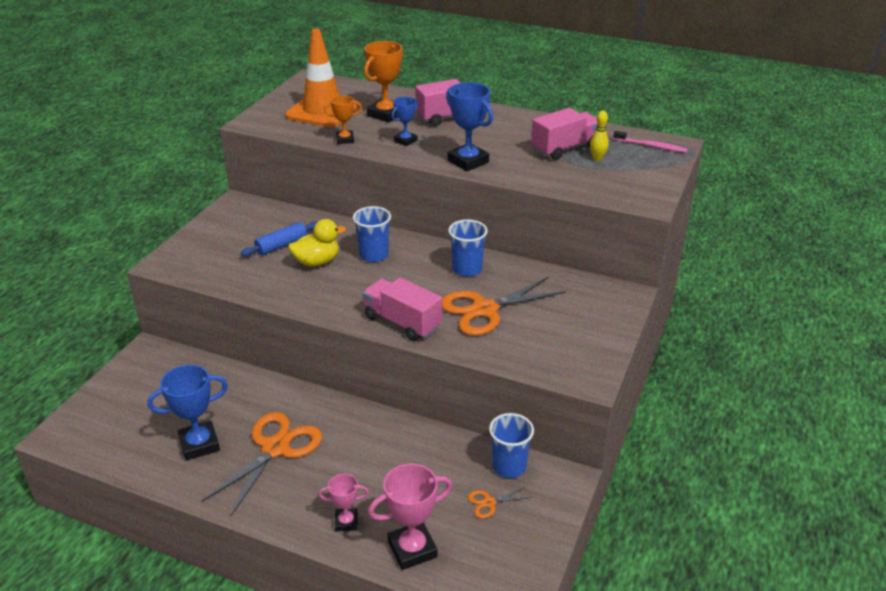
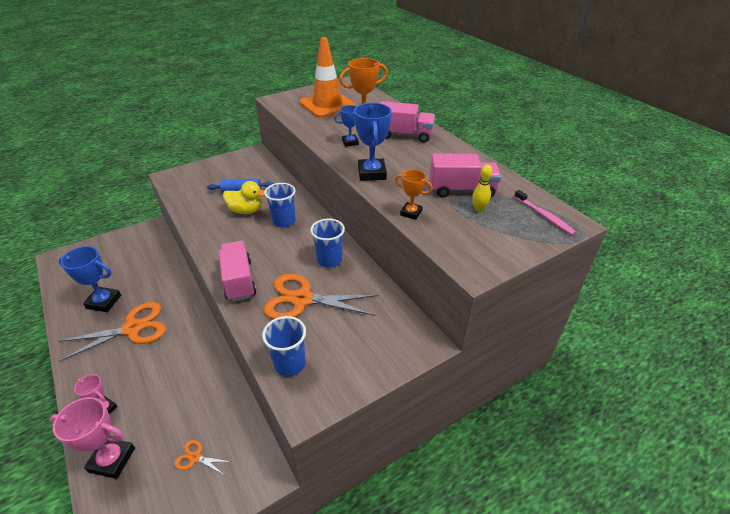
camera: 35 degrees right, 5 degrees up
(345, 140) = (313, 128): orange trophy -> orange trophy (411, 213)
(509, 466) = (240, 435): blue cup -> blue cup (290, 364)

